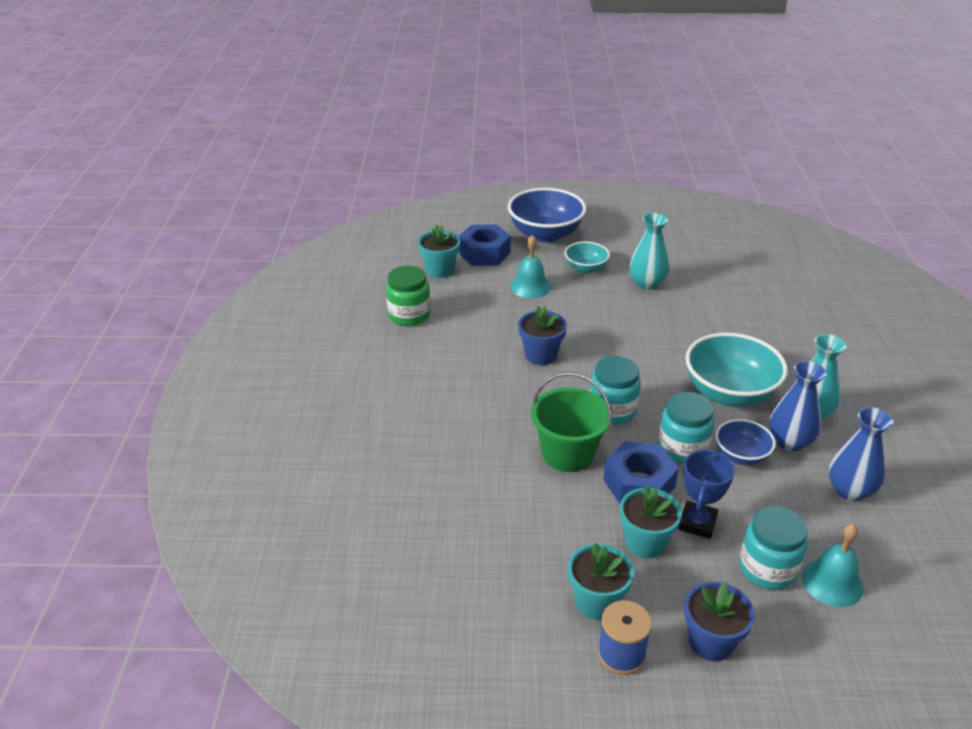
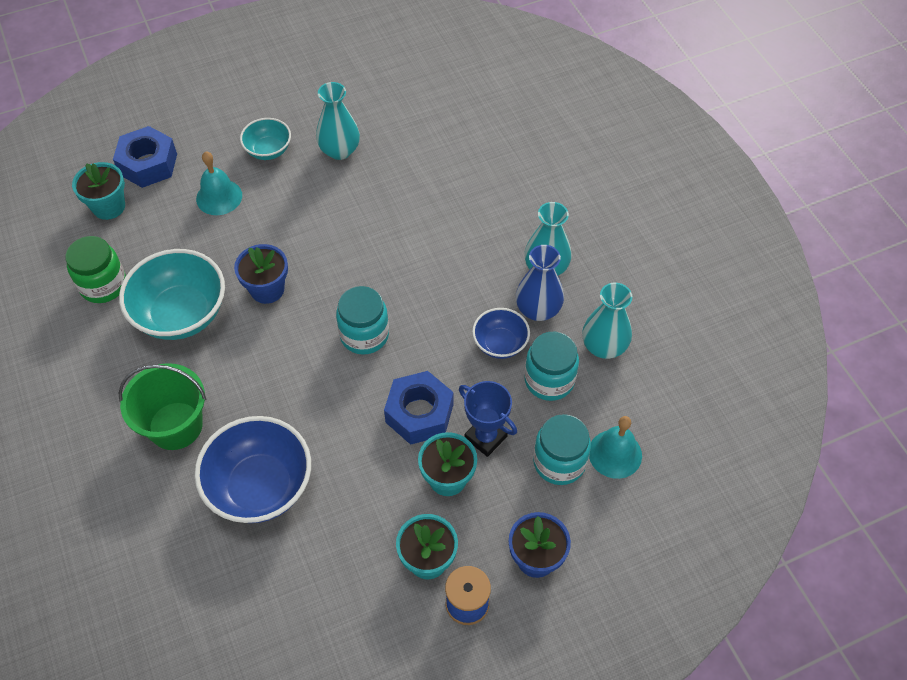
camera: 25 degrees left, 20 degrees up
(545, 234) = (205, 113): blue bowl -> blue bowl (260, 486)
(568, 453) = (341, 404): green bucket -> green bucket (175, 426)
(682, 448) = (445, 356): turquoise jar -> turquoise jar (549, 380)
(697, 523) = (485, 437): blue trophy -> blue trophy turned 45 degrees counterclockwise
(729, 393) = (467, 271): turquoise bowl -> turquoise bowl (181, 314)
(850, 490) = (604, 346): blue vase -> turquoise vase

